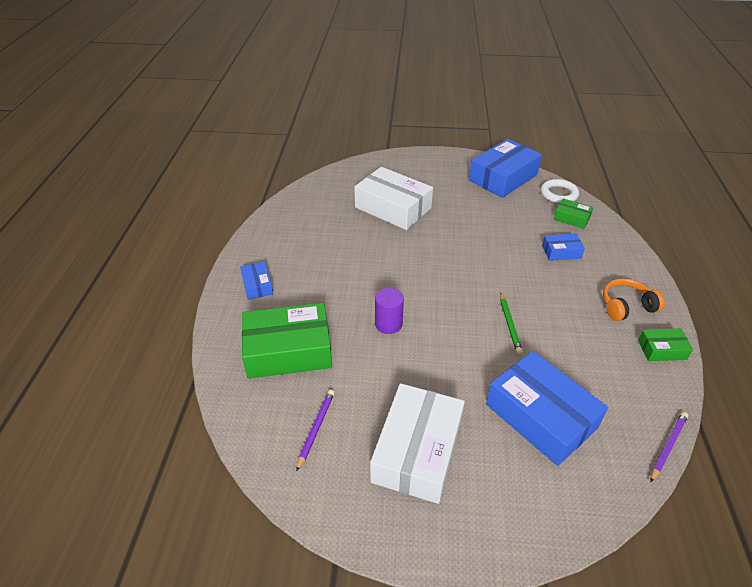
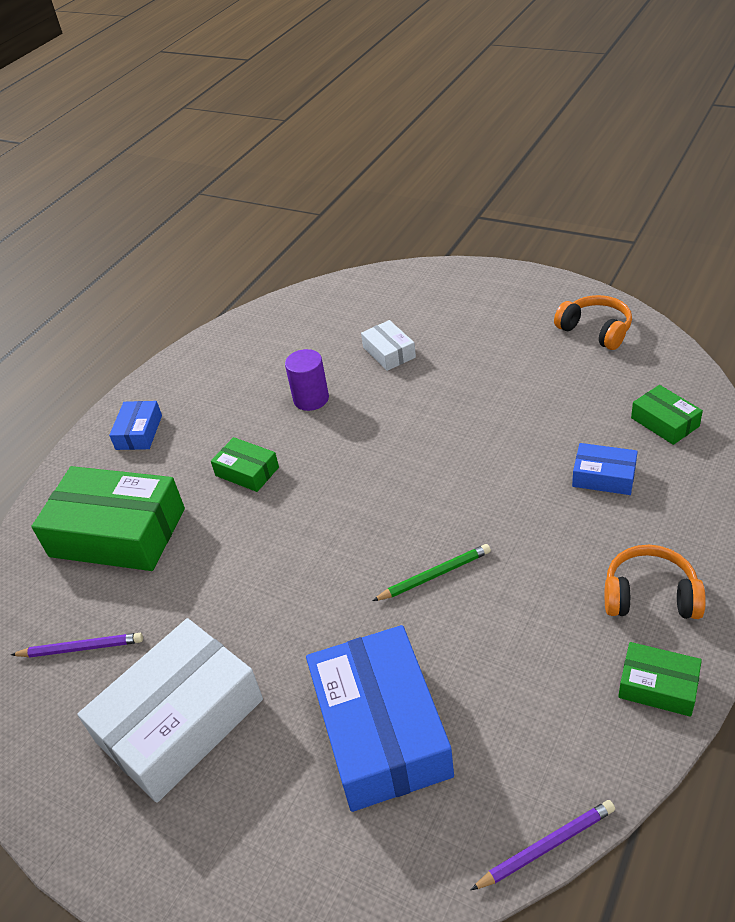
camera: 30 degrees right, 0 degrees up
(316, 428) = (81, 648): purple pencil -> purple pencil turned 45 degrees clockwise
(352, 293) = (247, 471): none -> green box
(388, 324) = (264, 528): purple cylinder -> purple cylinder (311, 399)
(393, 208) = (389, 352): white box -> white box, size x0.48
(503, 177) = (595, 330): blue box -> orange headphones
(509, 324) = (434, 575): green pencil -> green pencil turned 135 degrees counterclockwise
(558, 194) = (672, 376): white ring -> none

